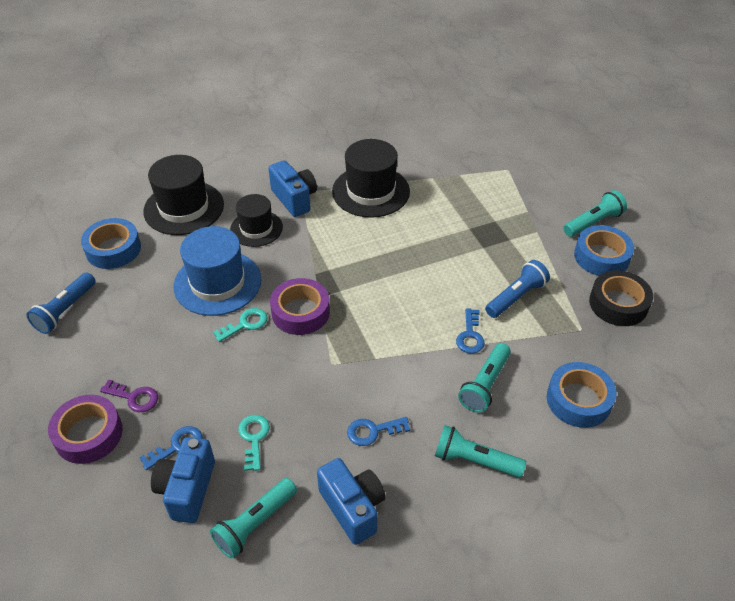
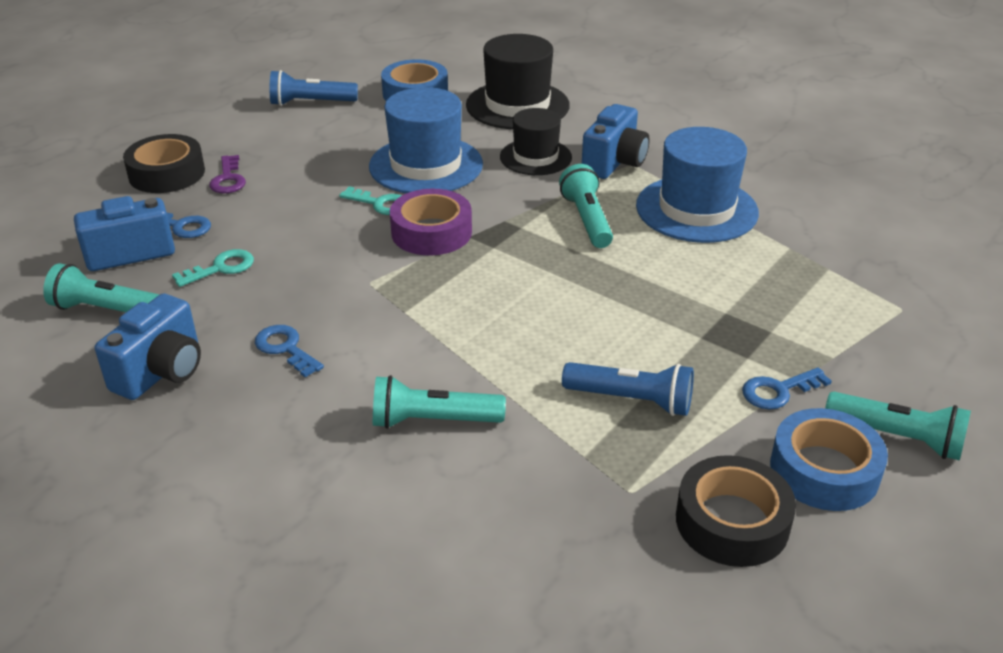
camera: 60 degrees right, 10 degrees down
(88, 434) = (167, 173): purple tape -> black tape
(371, 191) = (696, 209): black hat -> blue hat
(470, 335) = (513, 379): blue key -> blue key (778, 391)
(474, 460) = (292, 451): turquoise flashlight -> turquoise flashlight (587, 220)
(578, 400) = (477, 529): blue tape -> none

